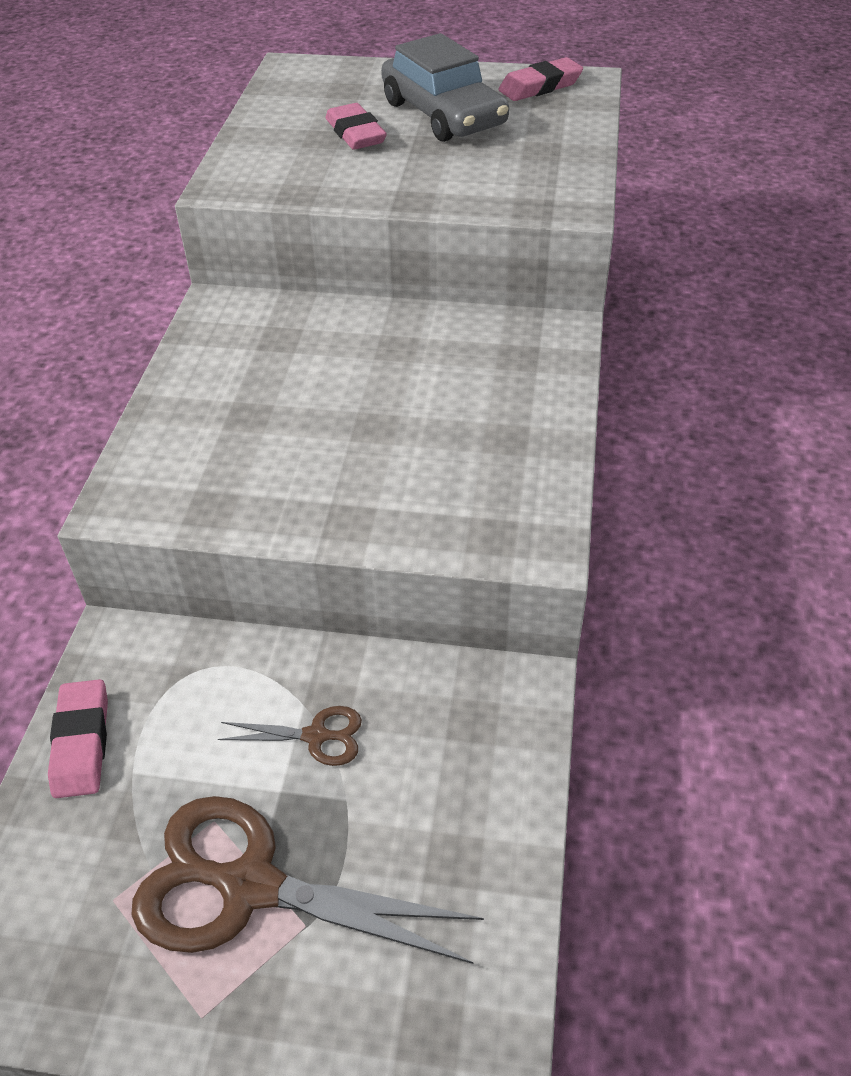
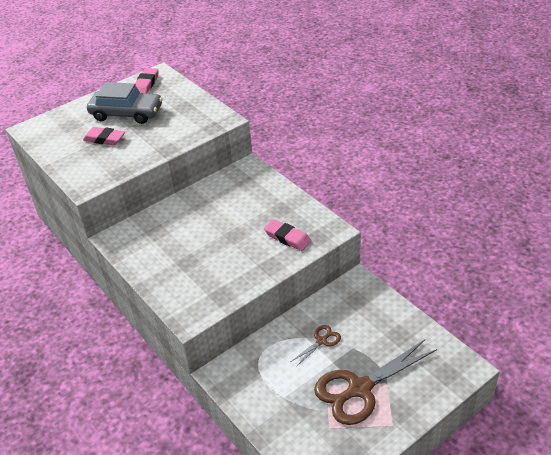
camera: 45 degrees left, 5 degrees down
(82, 743) = (255, 405): pink eraser -> pink eraser (287, 238)

